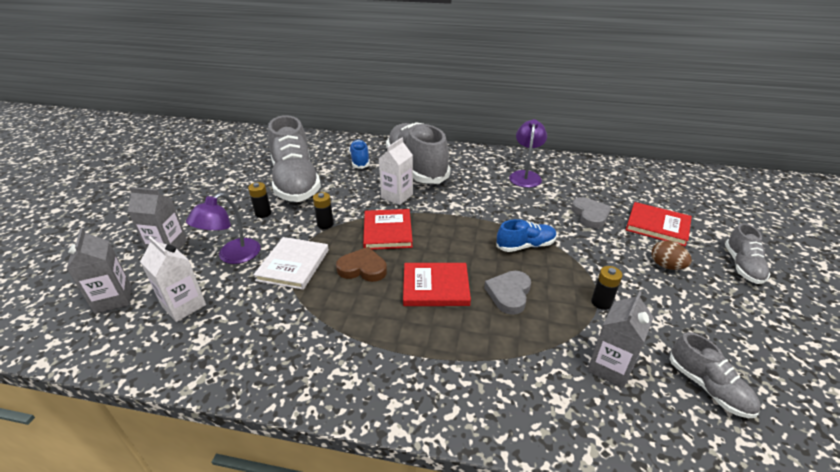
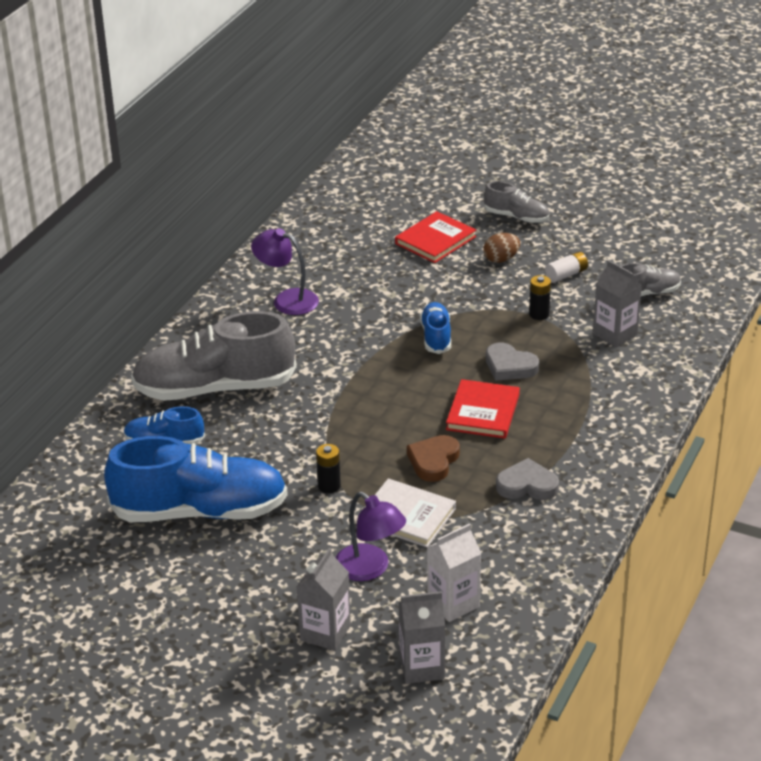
camera: 75 degrees left, 0 degrees up
(263, 213) = (276, 544): black battery -> none
(295, 182) = (200, 511): grey shoe -> blue shoe
(387, 231) = (367, 434): red book -> none
(397, 196) = (287, 417): white carton -> none
(590, 215) = (397, 277): grey heart -> grey heart (527, 485)
(683, 313) = (566, 274): none -> white battery

